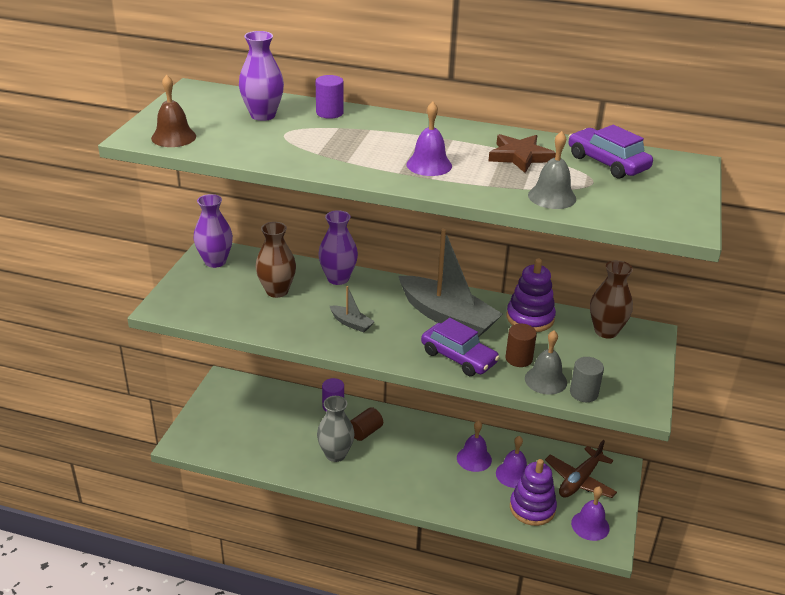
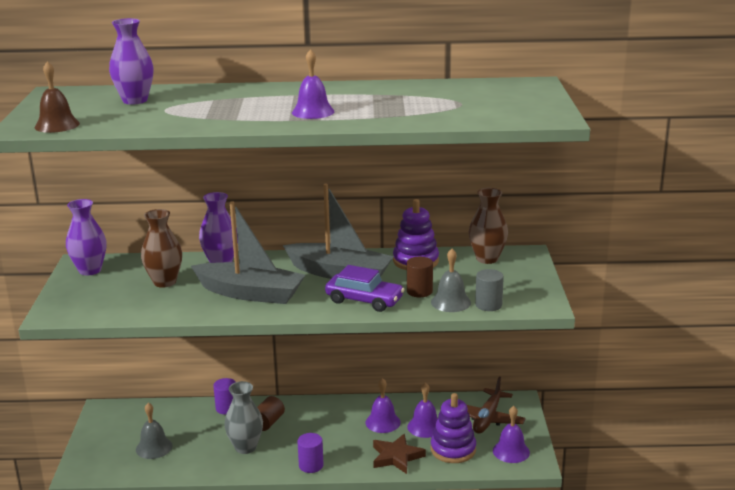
camera: 15 degrees left, 10 degrees down
(329, 113) = (198, 91): purple cylinder -> purple cylinder (311, 465)
(351, 323) = (250, 293): grey boat -> grey boat, size x2.30
(520, 156) = (389, 96): brown star -> brown star (396, 457)
(552, 197) = (433, 116): grey bell -> grey bell (154, 447)
(607, 163) = (466, 91): purple car -> none

